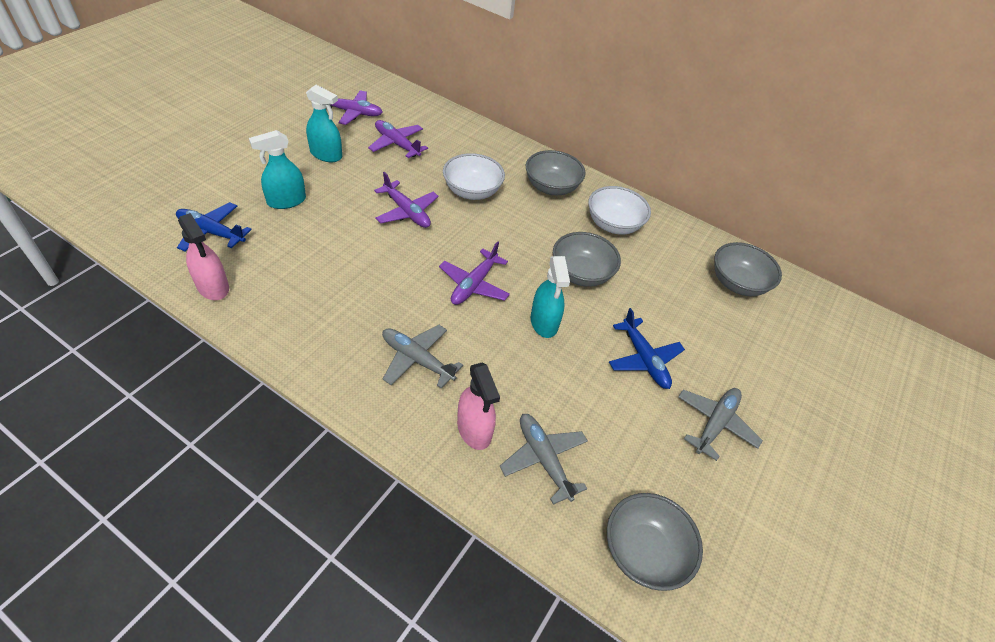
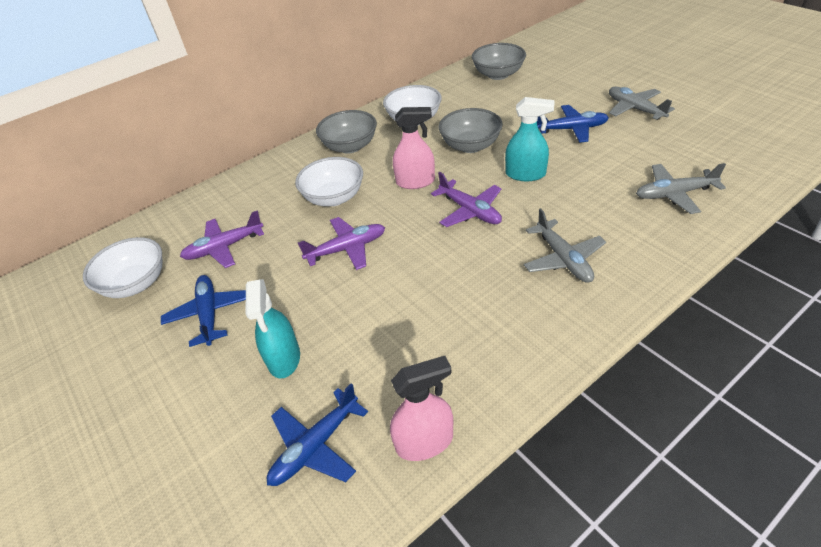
camera: 60 degrees left, 5 degrees down
(326, 155) = (209, 314): turquoise spray bottle -> blue plane
(352, 112) = (136, 284): purple plane -> white bowl
(417, 359) = (563, 259): grey plane -> grey plane turned 75 degrees counterclockwise
(474, 429) = (646, 229): pink spray bottle -> pink spray bottle (415, 182)
(643, 551) = (750, 158): grey bowl -> none

